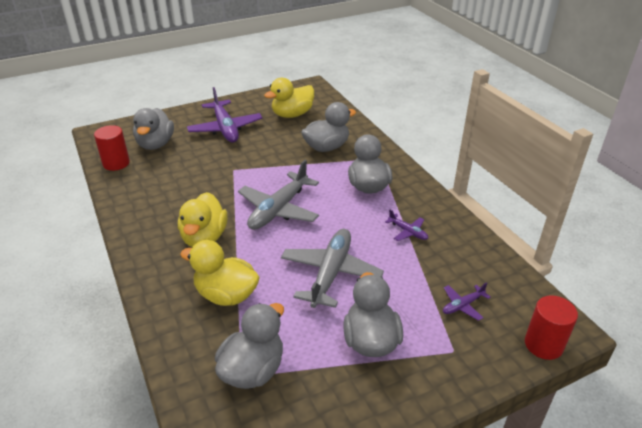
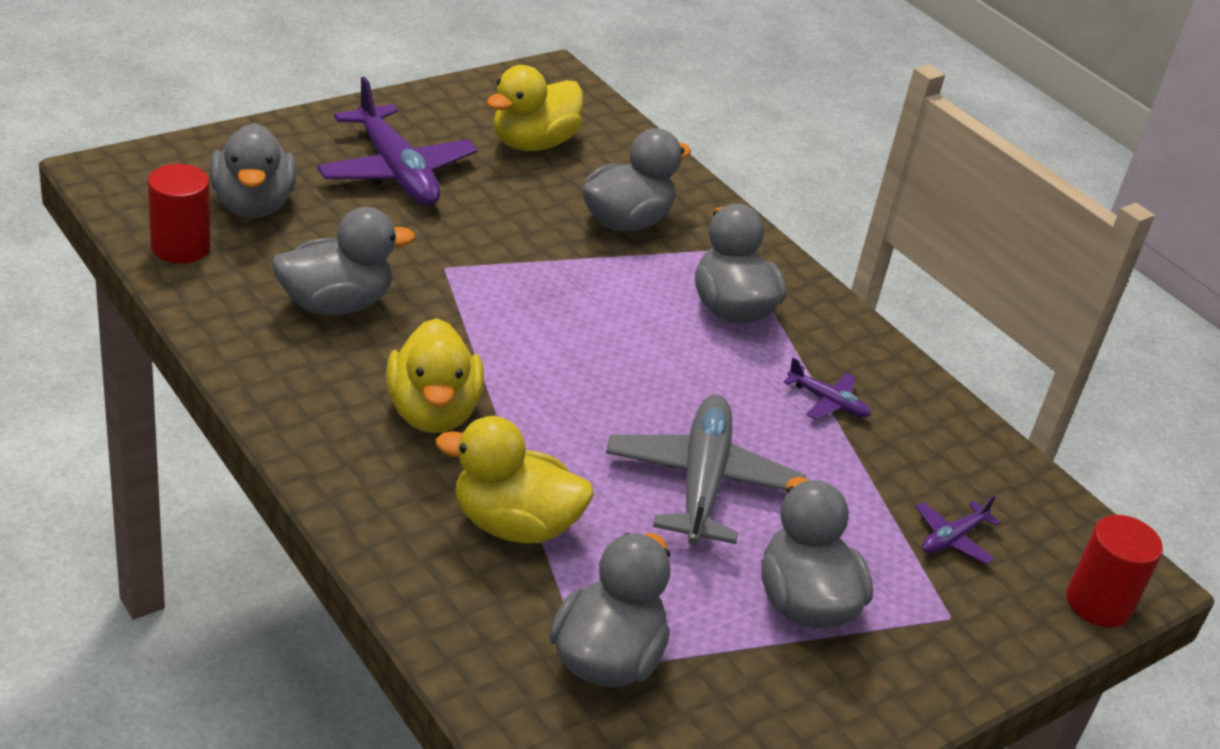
camera: 15 degrees left, 0 degrees up
(176, 187) = (336, 304): none -> grey duck
(278, 209) = (565, 355): grey plane -> none

